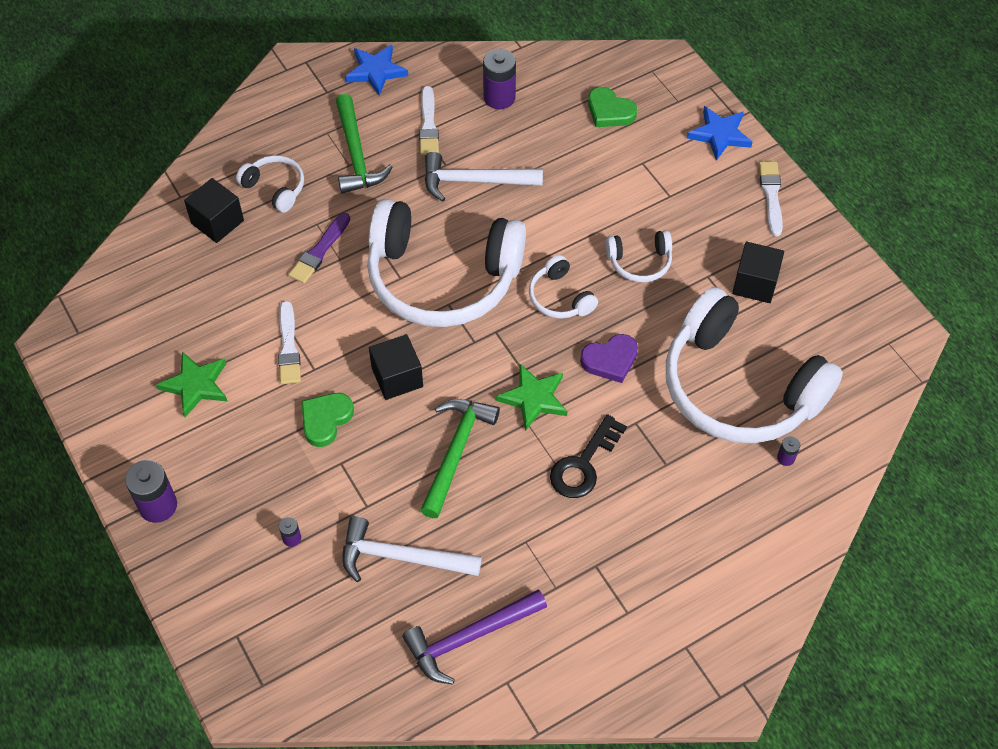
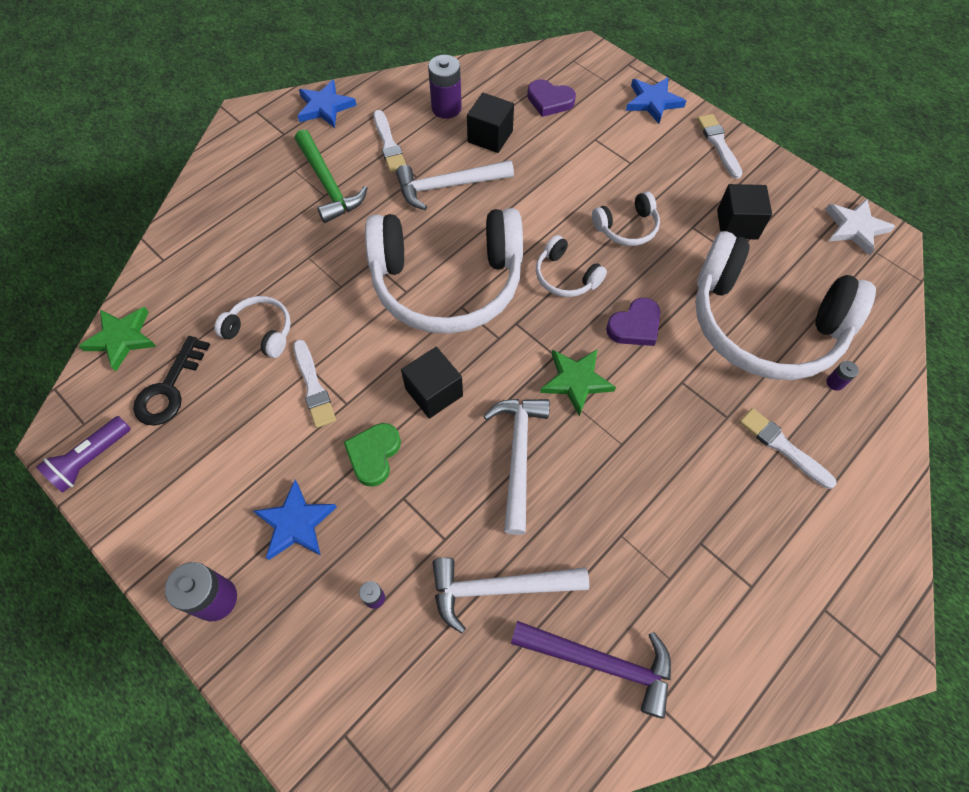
camera: 15 degrees left, 5 degrees up
(78, 365) = (91, 459): none -> purple flashlight
(196, 385) = (225, 450): green star -> green star (122, 338)
(217, 222) = (207, 276): black cube -> black cube (490, 136)
(241, 461) = (296, 523): none -> blue star
(275, 188) = (257, 231): white headphones -> white headphones (261, 331)
(319, 251) = (318, 283): purple brush -> none
(456, 452) = (518, 455): green hammer -> white hammer
(469, 637) = (601, 662): purple hammer -> purple hammer turned 120 degrees counterclockwise
(583, 464) = (648, 437): black key -> black key (169, 388)
(609, 111) = (549, 101): green heart -> purple heart
(708, 503) = (783, 447): none -> white brush
(877, 314) = (855, 228): none -> white star

